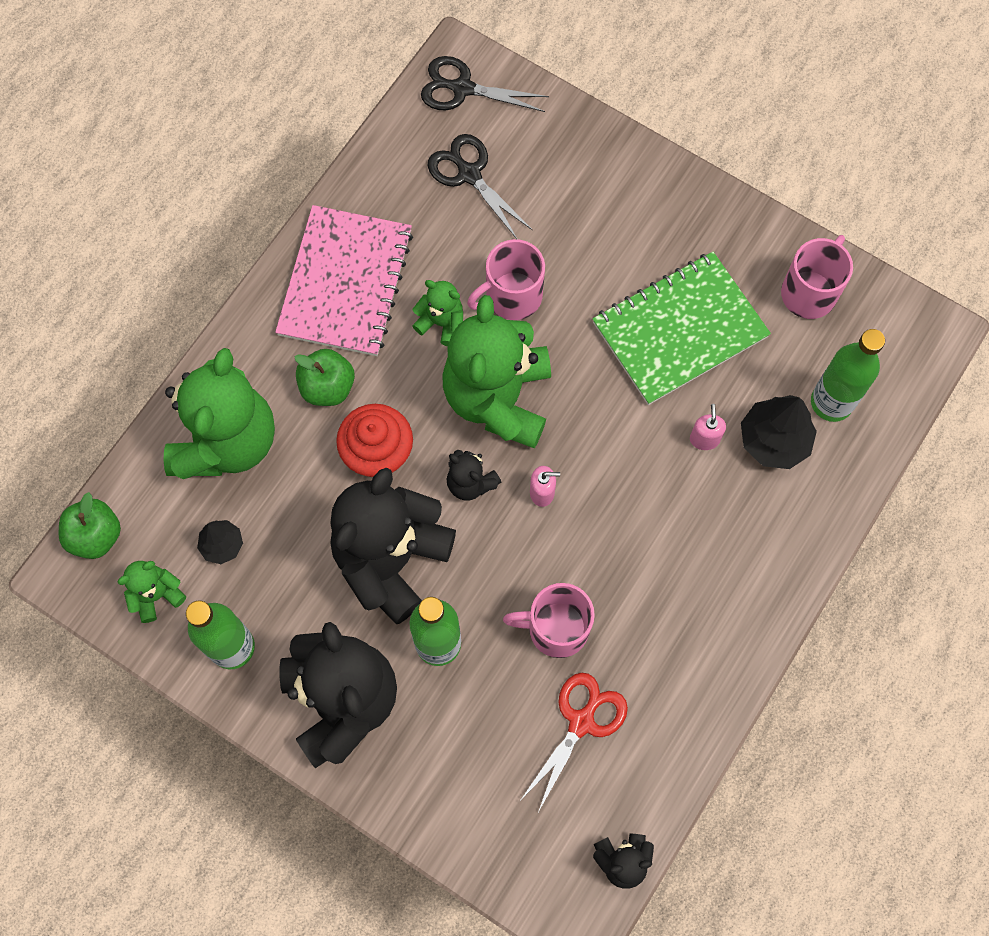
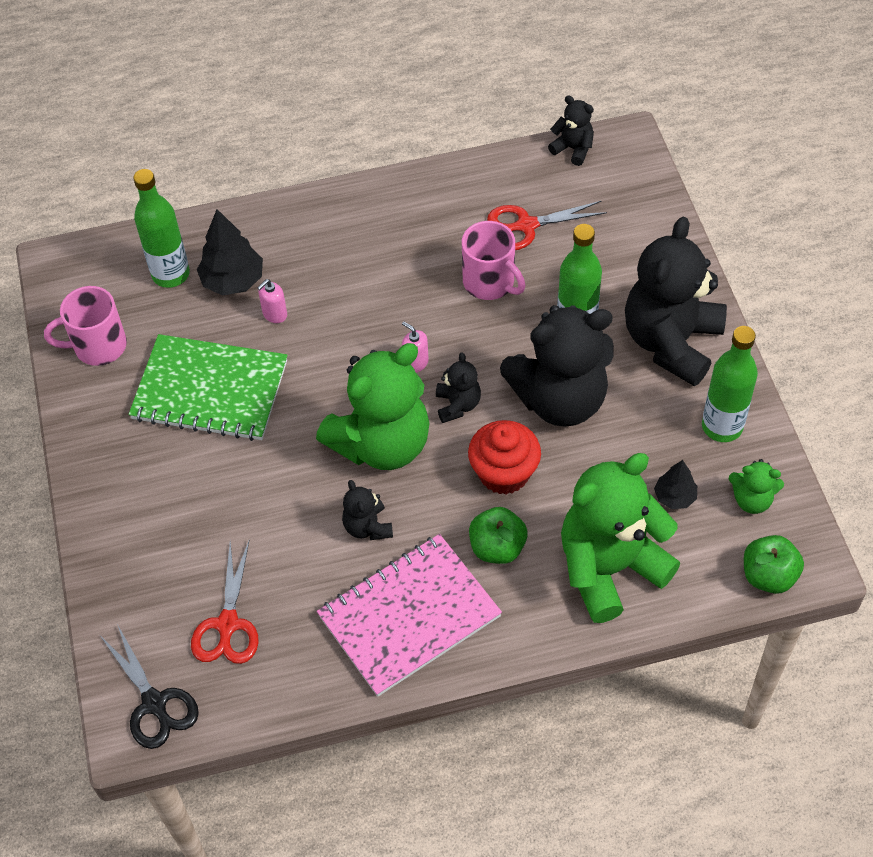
camera: 135 degrees left, 15 degrees down
(441, 323) = (367, 527): green teddy bear -> black teddy bear
(469, 174) = (227, 625): black scissors -> red scissors
(512, 296) = (297, 504): pink mug -> none

